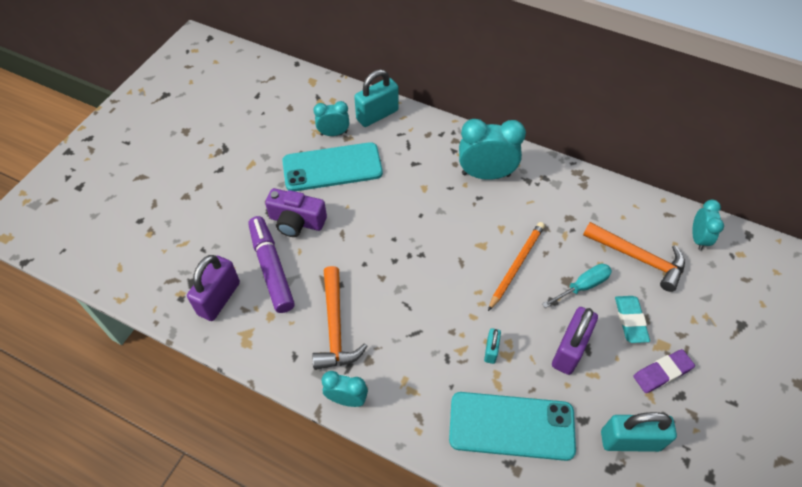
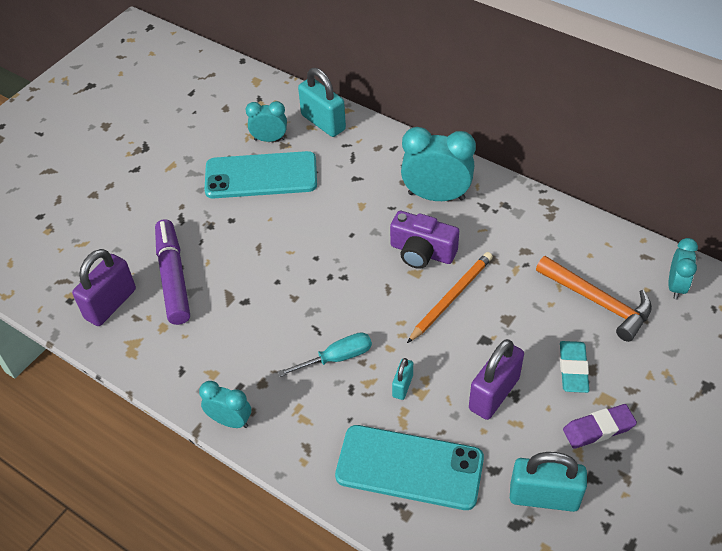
camera: 10 degrees right, 5 degrees down
(296, 222) = (210, 231): purple camera -> purple camera (422, 252)
(335, 327) = (232, 345): orange hammer -> none
(377, 115) = (323, 122): turquoise padlock -> turquoise padlock turned 75 degrees clockwise
(582, 286) = (524, 327): turquoise screwdriver -> turquoise screwdriver (336, 358)

